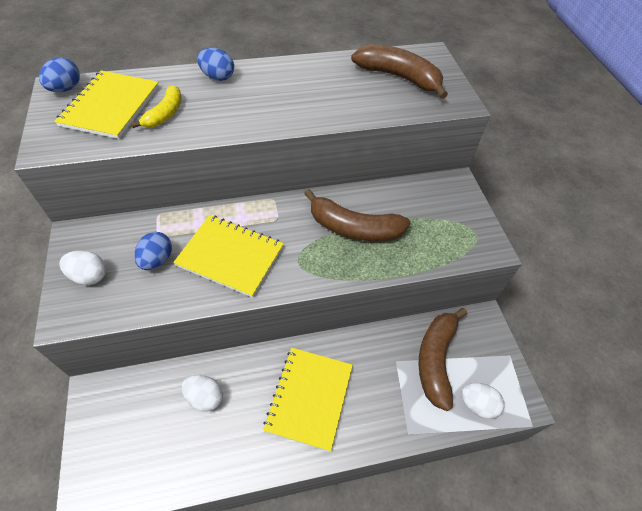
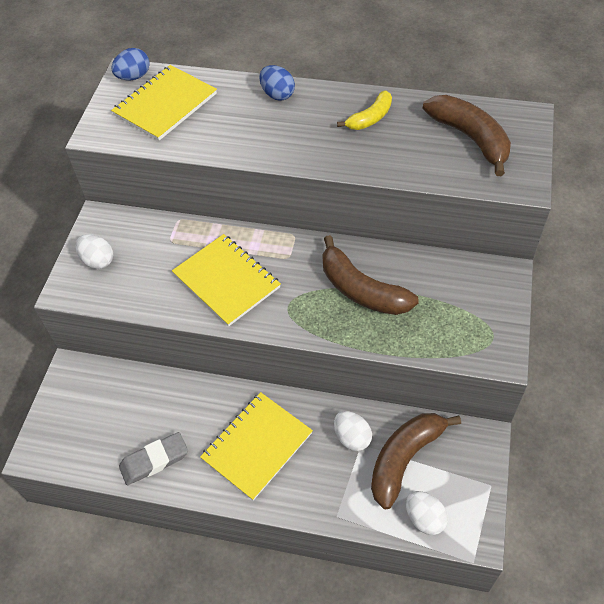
camera: 30 degrees right, 0 degrees up
(157, 260) = (160, 264): blue egg -> none
(165, 114) = (210, 124): yellow banana -> yellow banana (370, 118)
(205, 397) = (162, 409): white egg -> white egg (352, 437)
(218, 452) = (154, 460): none -> grey eraser

